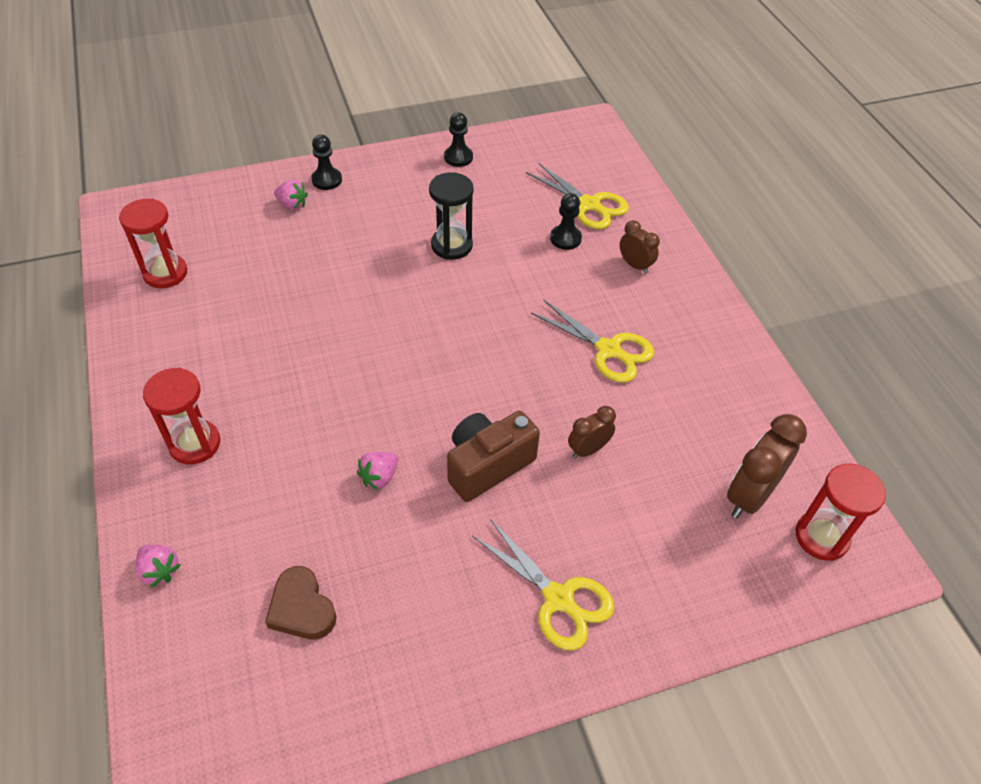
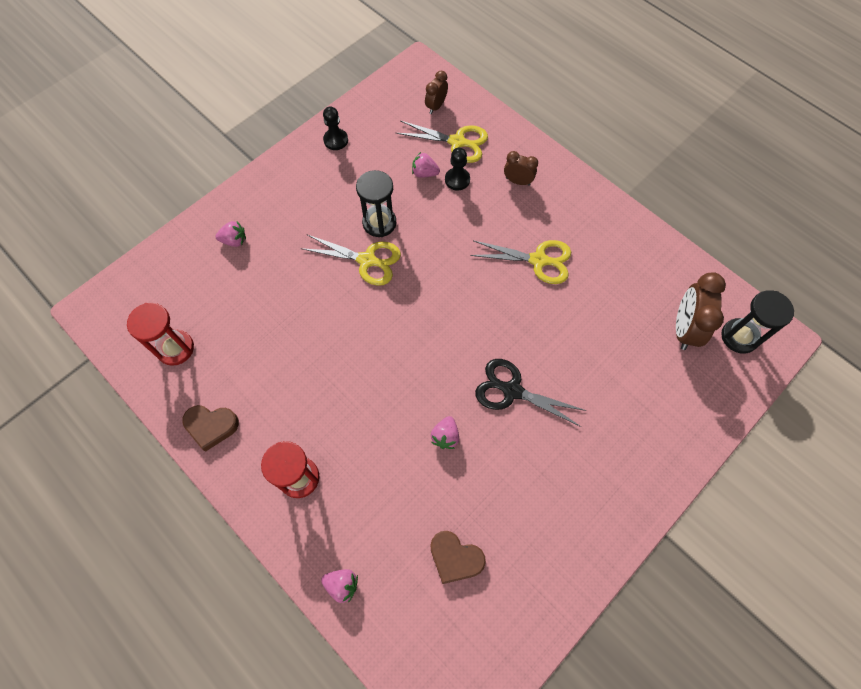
camera: 25 degrees left, 15 degrees up
(145, 356) = (211, 426): none -> brown heart
(327, 180) = (246, 205): black pawn -> none
(487, 465) = (511, 390): brown camera -> black scissors
(533, 219) = (424, 173): none -> pink strawberry
(559, 599) = (611, 463): yellow scissors -> yellow scissors (368, 260)
(588, 449) = (568, 345): brown clock -> brown clock (436, 106)
(821, 537) = (739, 337): red hourglass -> black hourglass

